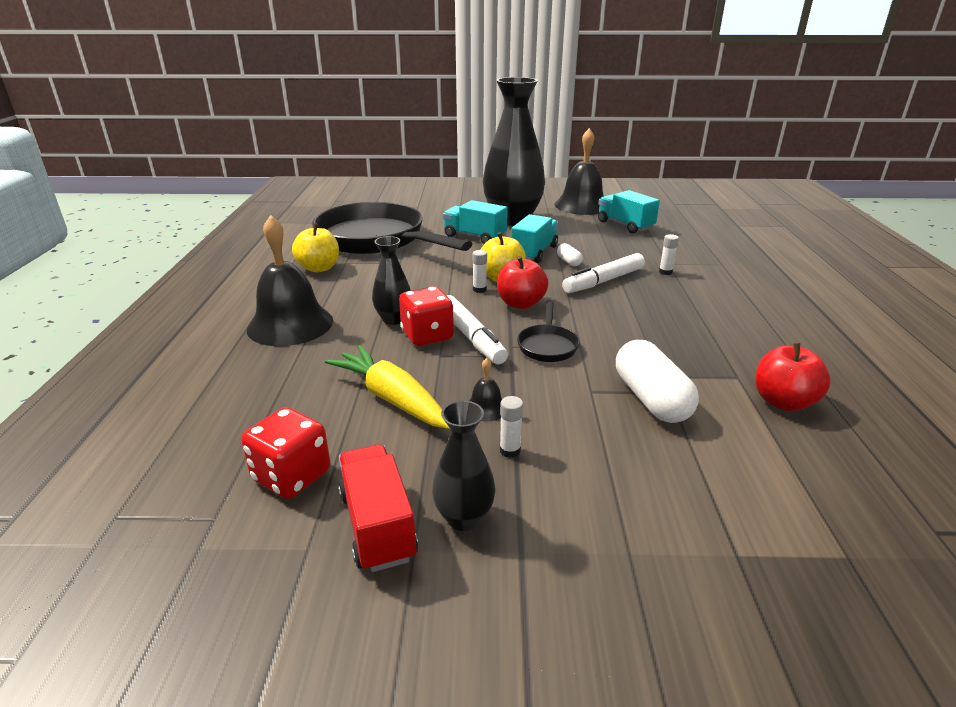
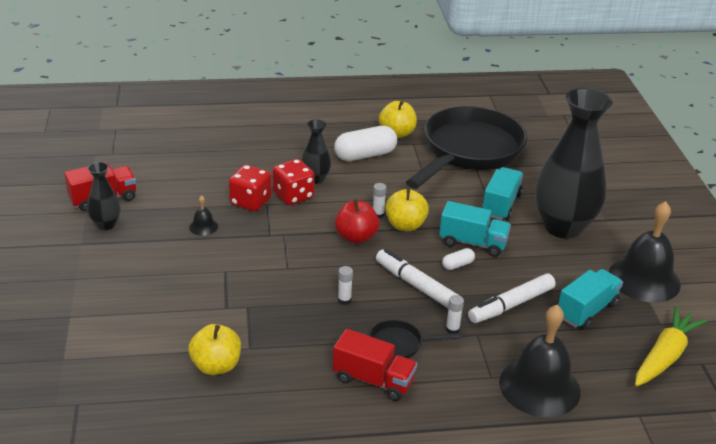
camera: 80 degrees right, 5 degrees up
(290, 324) = (300, 138): black bell -> black bell (539, 386)
(292, 476) = (140, 169): red dice -> red dice (250, 202)
(392, 399) = (212, 190): yellow carrot -> yellow carrot (665, 356)
(471, 337) = (294, 215): white marker -> white marker (511, 305)
(510, 450) = (160, 237): white glue stick -> white glue stick (344, 300)
(547, 345) = (287, 251): black pan -> black pan (400, 344)
(651, 399) = (217, 298): white capsule -> white capsule (365, 155)
(754, 311) = (373, 380): none -> red truck
(783, 402) = (216, 366): red apple -> yellow apple

